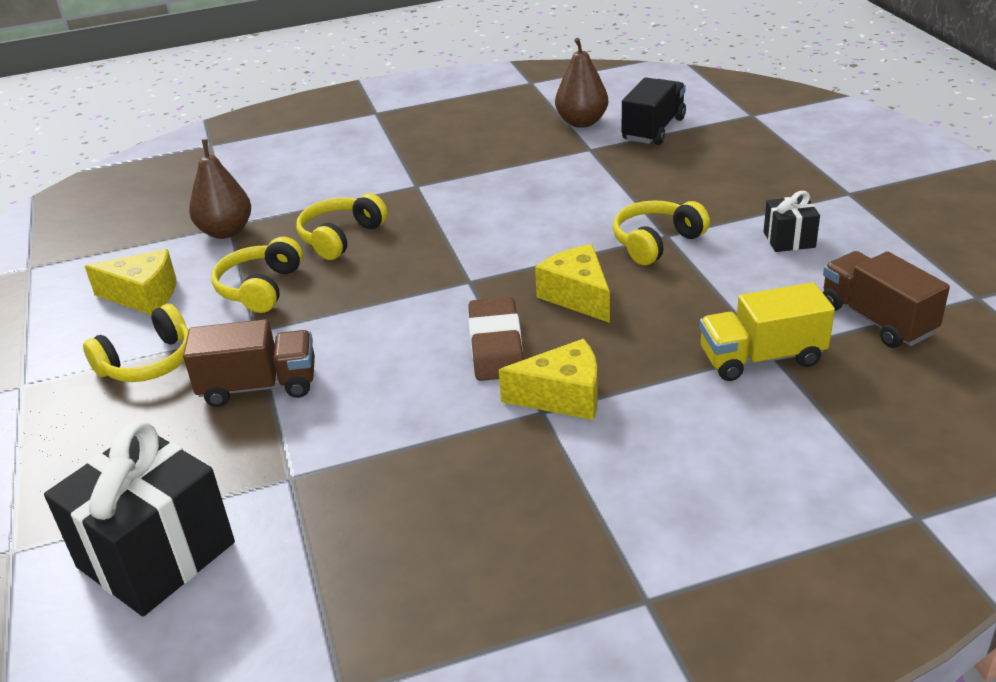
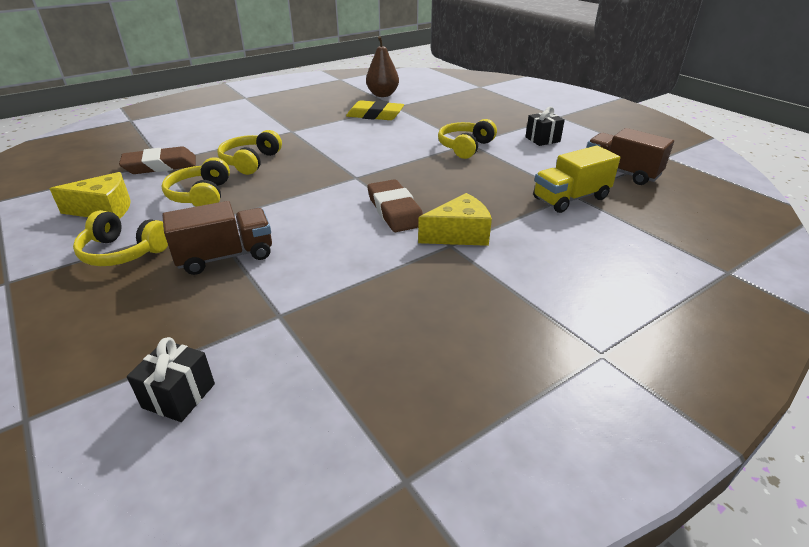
camera: 20 degrees left, 0 degrees up
(149, 363) = (123, 252): yellow headphones -> yellow headphones turned 75 degrees clockwise
(156, 555) = (179, 395): black gift -> black gift, size x0.49
(226, 231) = (160, 165): brown pear -> brown eraser
(550, 164) = (375, 115): none -> yellow eraser
(577, 296) = (434, 178): yellow cheese -> none
(653, 129) = (428, 95): black truck -> none

